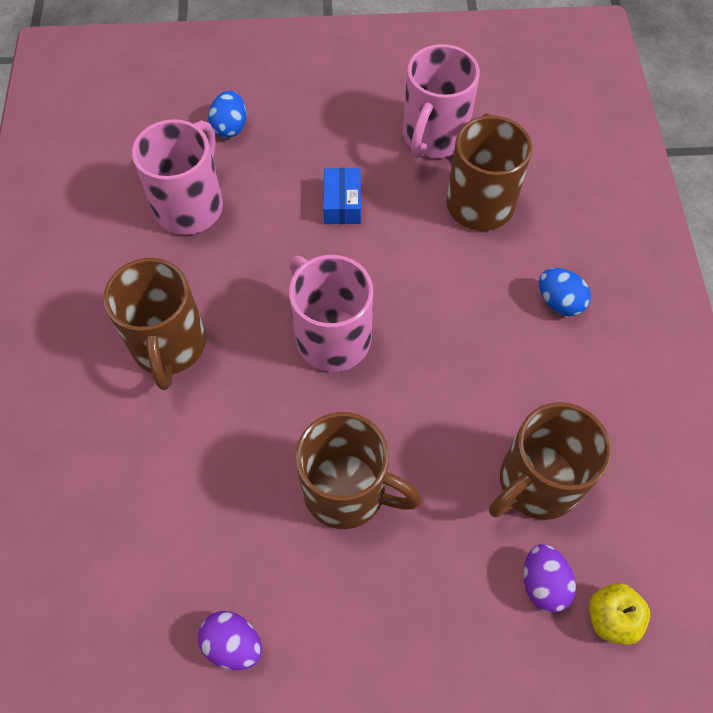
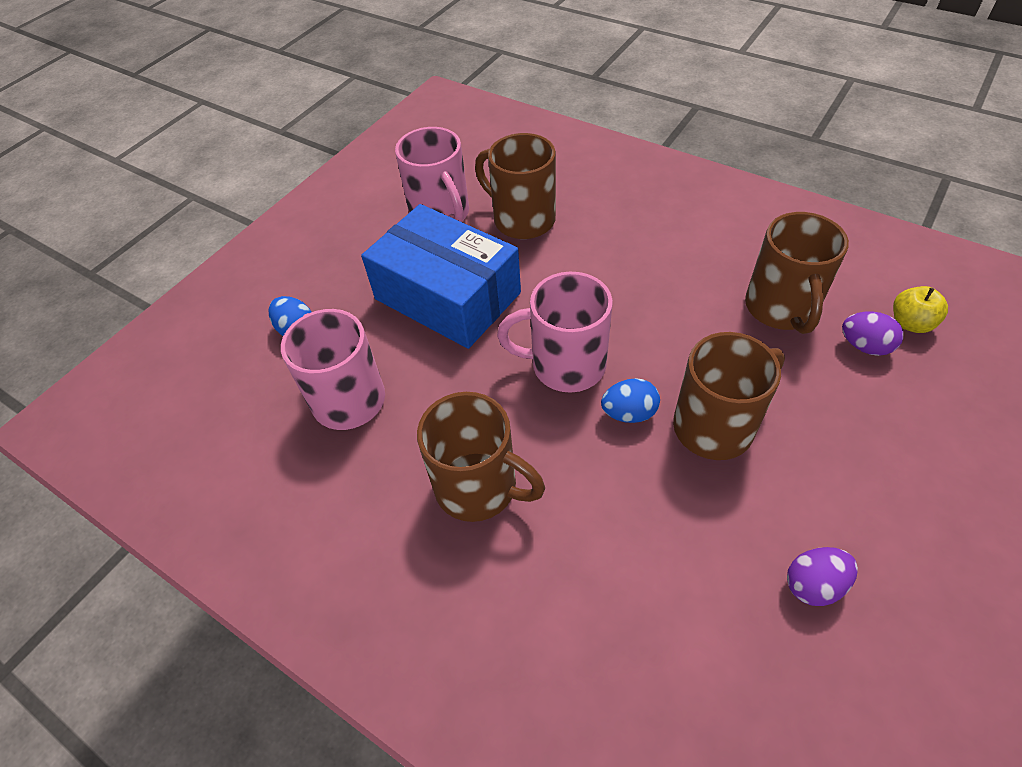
camera: 50 degrees left, 10 degrees down
(342, 203) = (447, 296): blue box -> blue box, size x2.49
(559, 302) = (642, 222): blue egg -> blue egg (629, 413)

